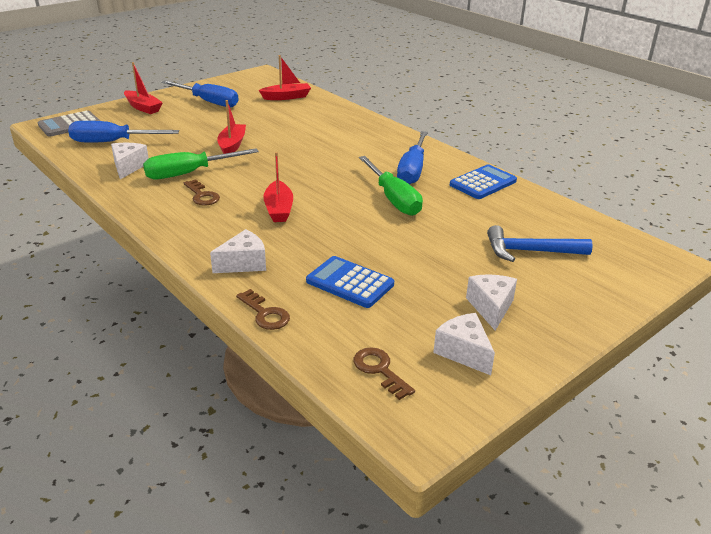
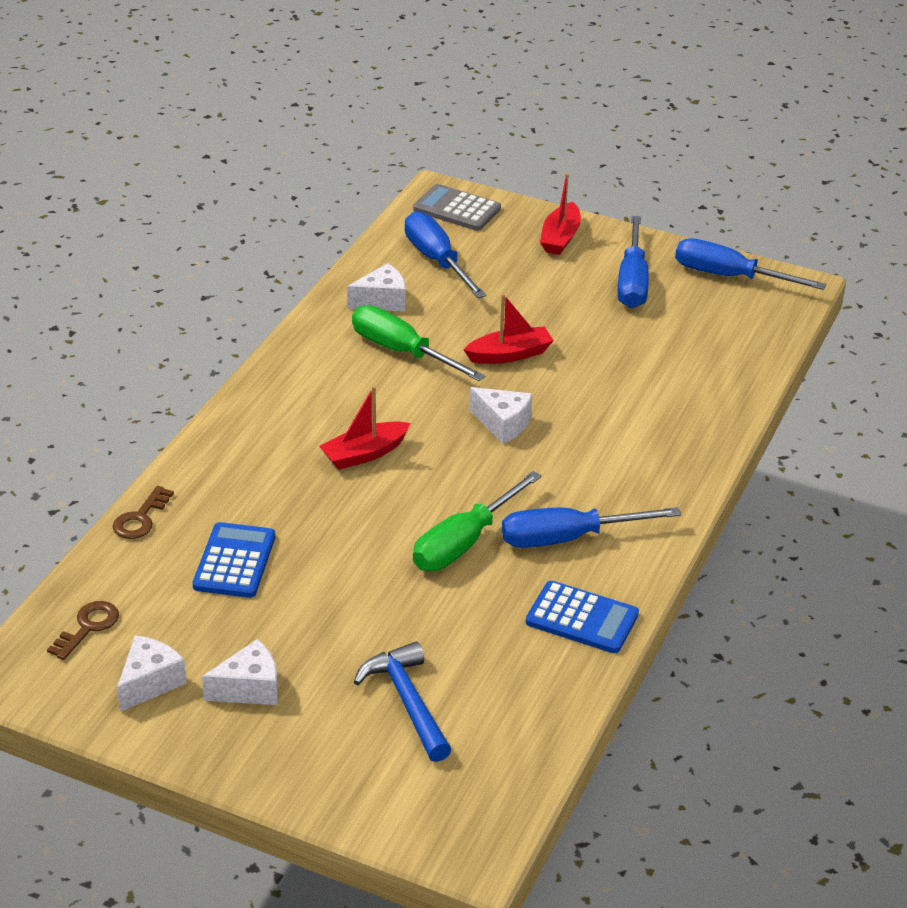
camera: 65 degrees right, 5 degrees up
(202, 196) = (353, 384): brown key -> none
(235, 82) = (729, 276): none -> blue screwdriver
(244, 263) = (225, 470): white cheese -> white cheese (503, 424)
(286, 97) = (722, 342): red boat -> none

